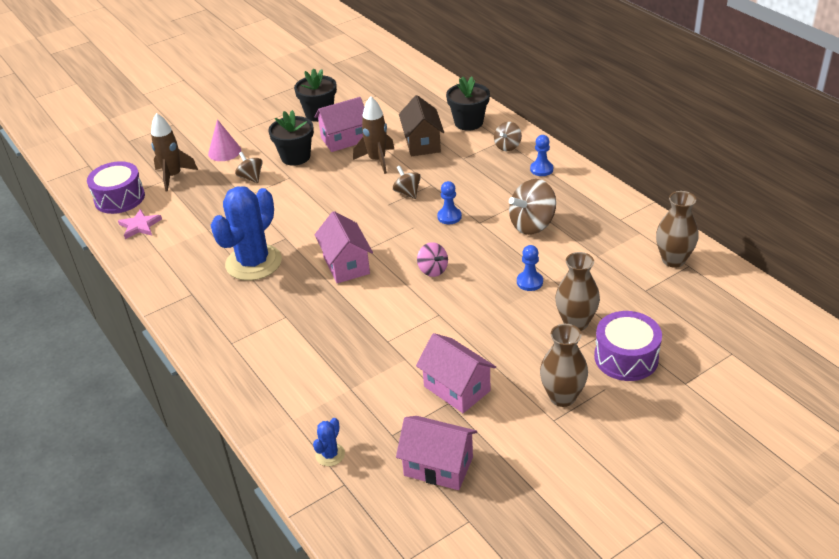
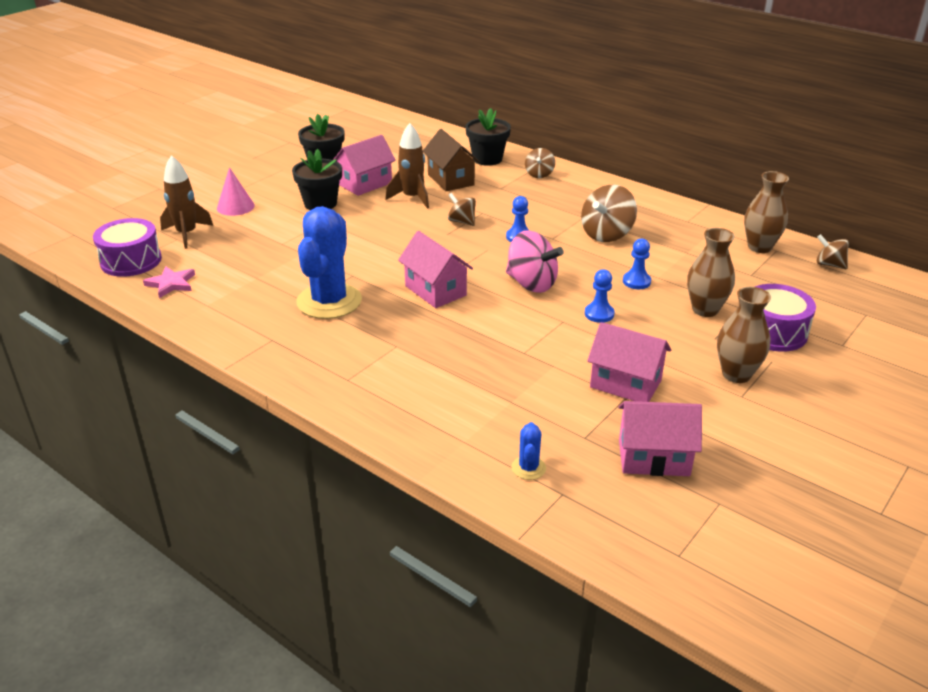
camera: 20 degrees left, 5 degrees down
(251, 177) = (280, 226): brown spinning top -> brown spinning top (829, 265)
(433, 270) = (531, 284): pink spinning top -> pink spinning top, size x1.71
(541, 169) = (585, 189): blue pawn -> blue pawn (599, 314)

